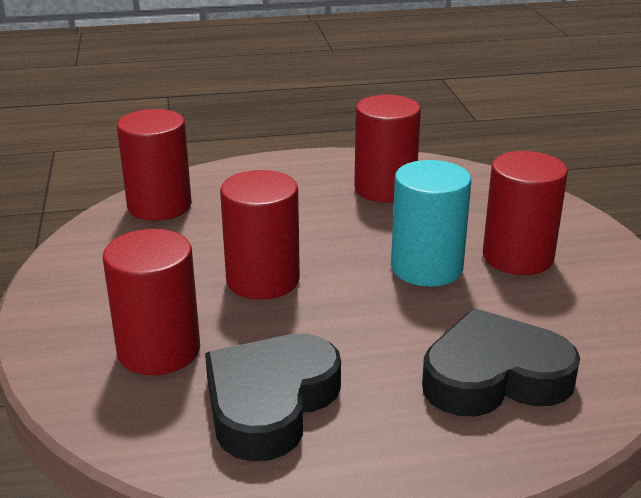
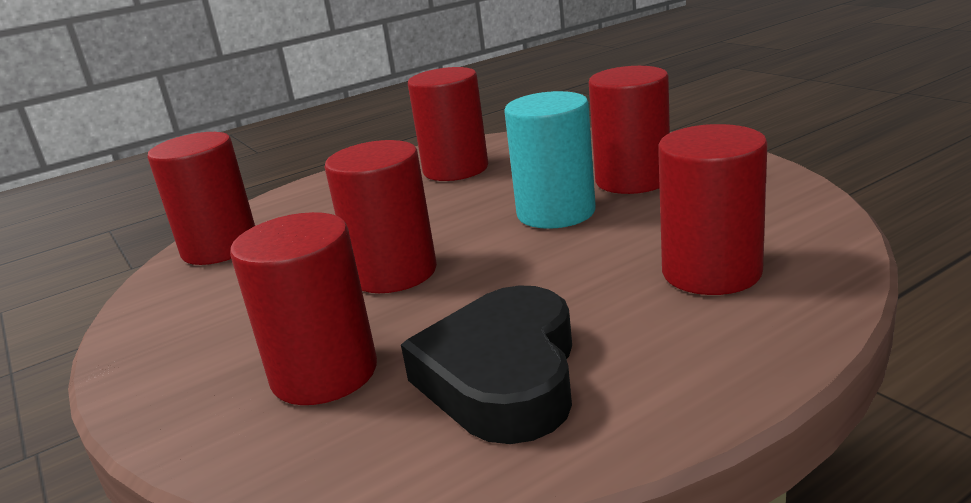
camera: 20 degrees left, 5 degrees down
(494, 377) = (711, 272): black heart -> red cylinder

